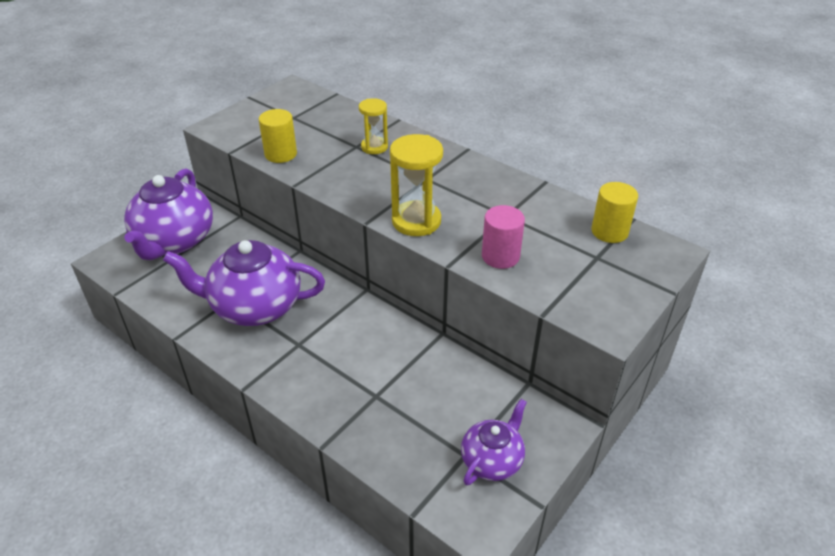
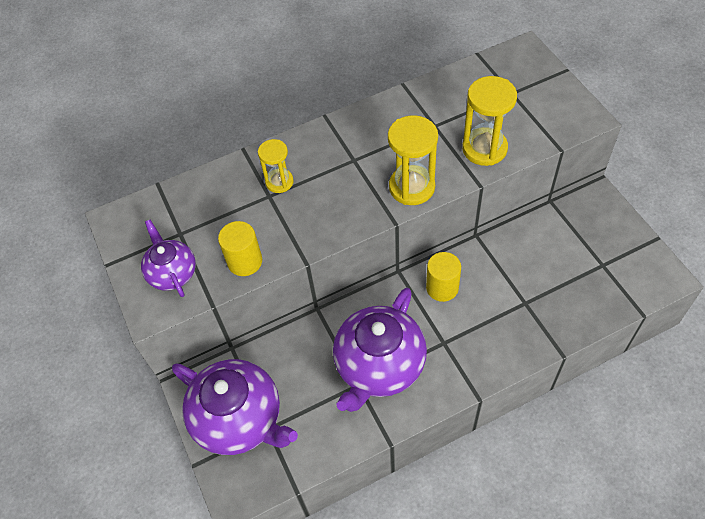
camera: 60 degrees left, 15 degrees up
(492, 460) = (613, 250): purple teapot -> purple teapot (172, 273)
(500, 256) = (484, 149): pink cylinder -> yellow hourglass
(609, 231) = (486, 73): yellow cylinder -> yellow cylinder (442, 288)

